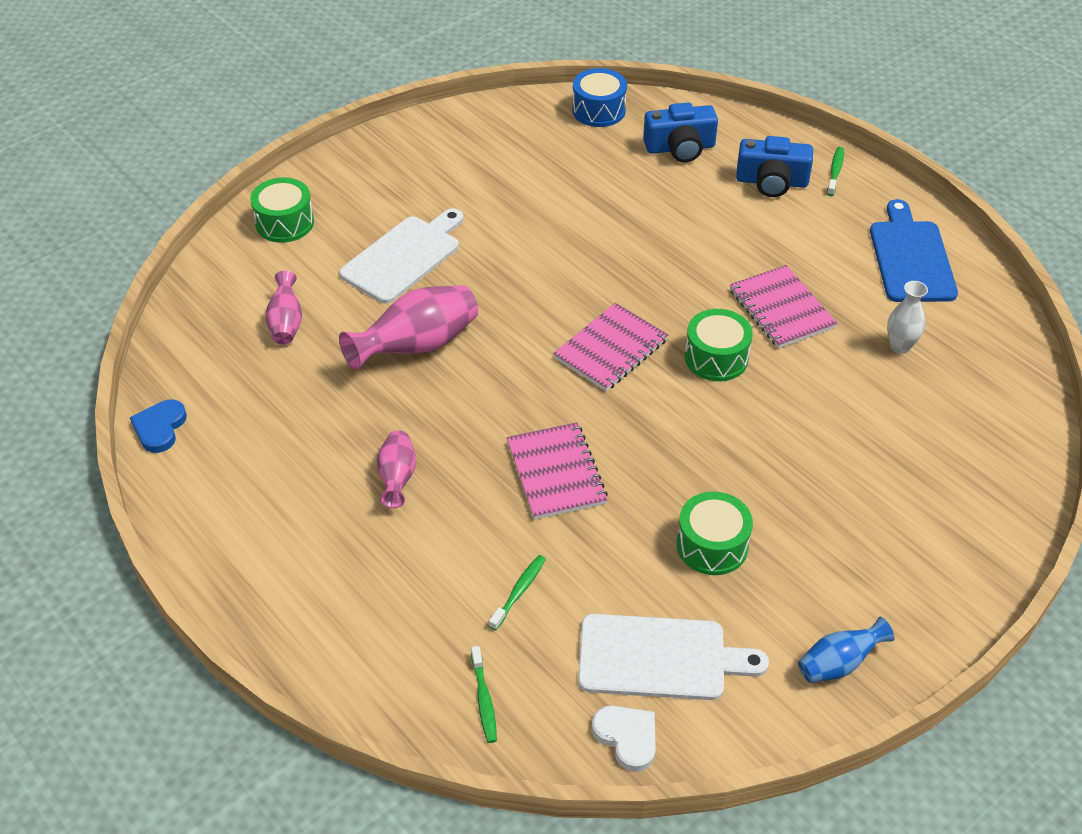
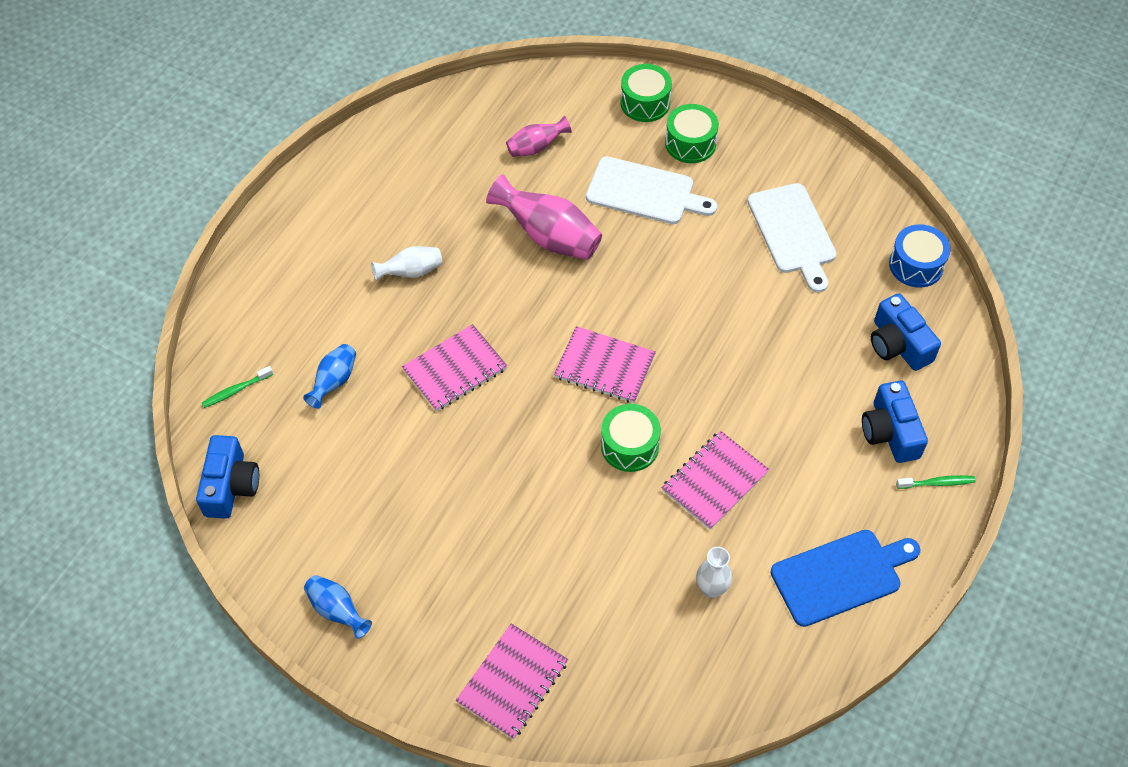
camera: 70 degrees right, 10 degrees up
(160, 428) = (403, 119): blue heart -> none
(397, 478) = (411, 272): pink vase -> white vase
(519, 591) = (334, 381): green toothbrush -> blue vase
(627, 737) = (231, 486): white heart -> blue camera
(659, 658) = (304, 487): white cutting board -> white cutting board (792, 232)
(712, 545) = (422, 495): green drum -> green drum (690, 143)
(966, 526) = (512, 682): none -> pink notebook

